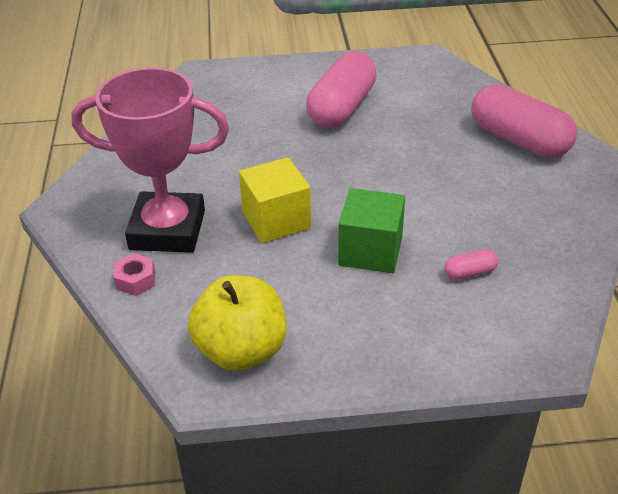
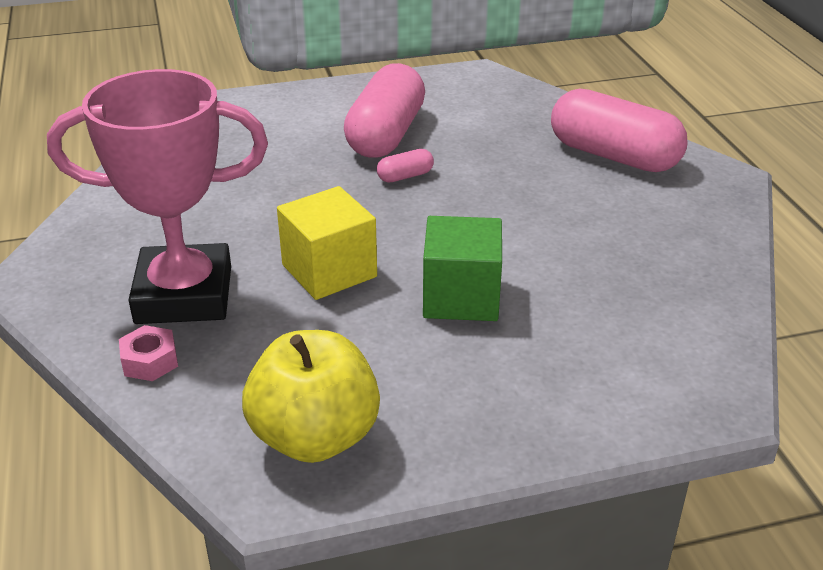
camera: 10 degrees left, 5 degrees down
(470, 273) = (594, 311): pink capsule -> pink capsule (405, 176)

